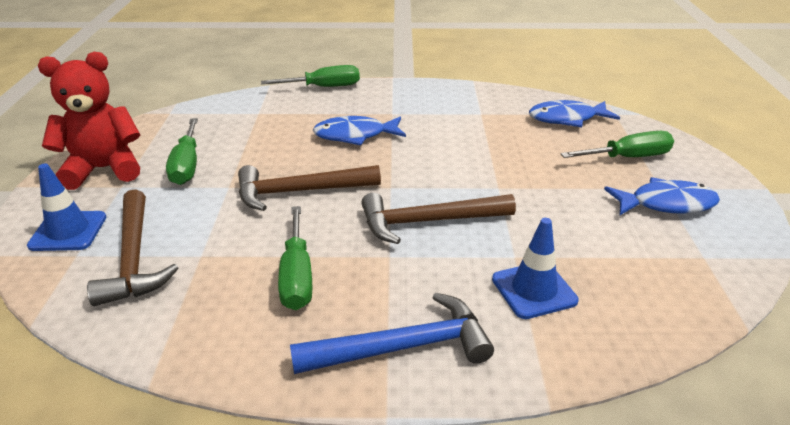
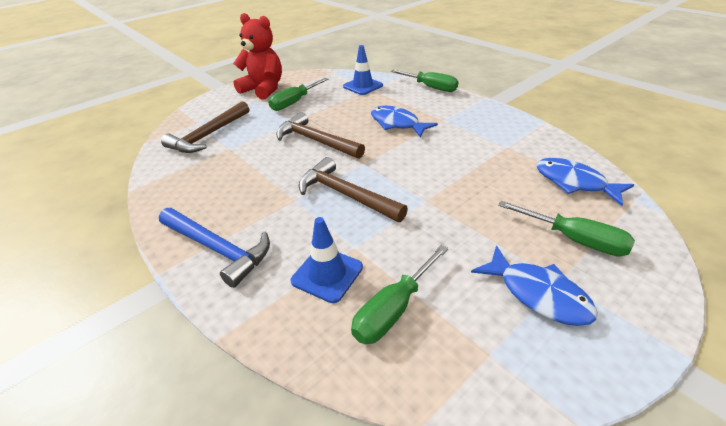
camera: 50 degrees right, 5 degrees up
(68, 231) = (210, 111): blue traffic cone -> blue traffic cone (363, 86)
(297, 276) = (242, 182): green screwdriver -> green screwdriver (393, 309)

